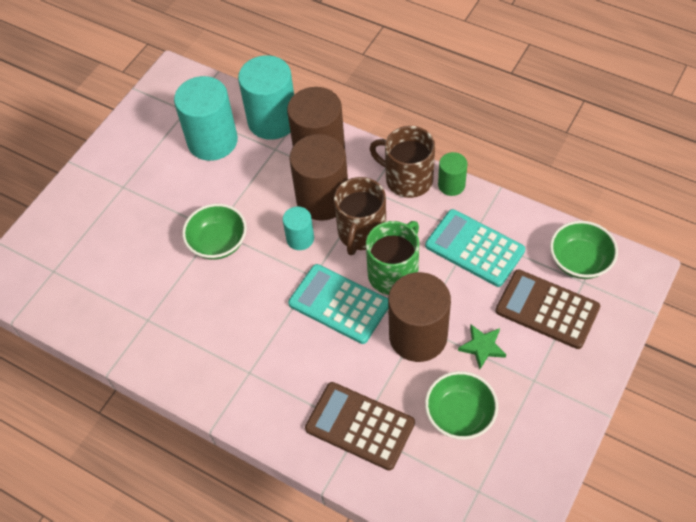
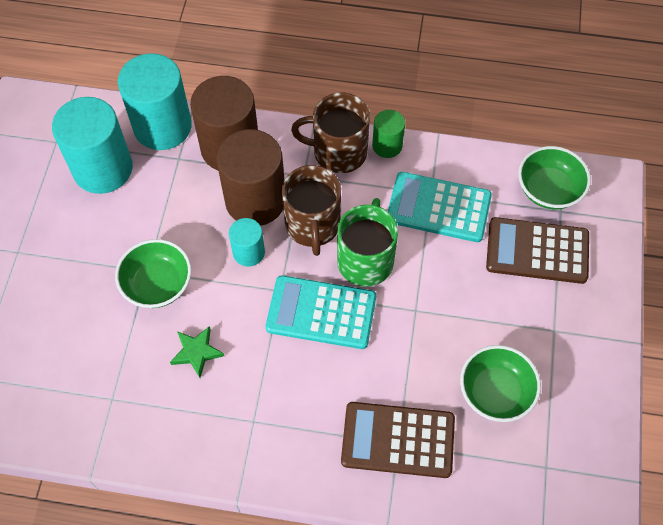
camera: 25 degrees left, 5 degrees up
(418, 336) = (419, 321): brown cylinder -> none
(482, 347) = (489, 312): green star -> green star (197, 352)

